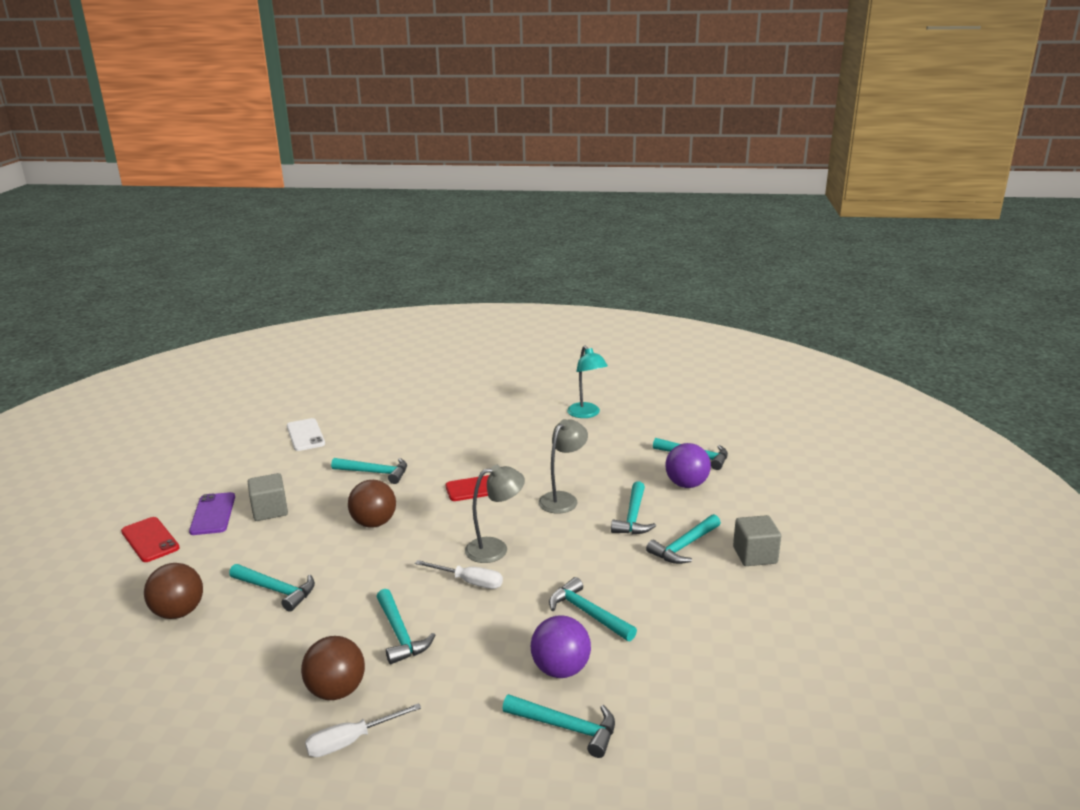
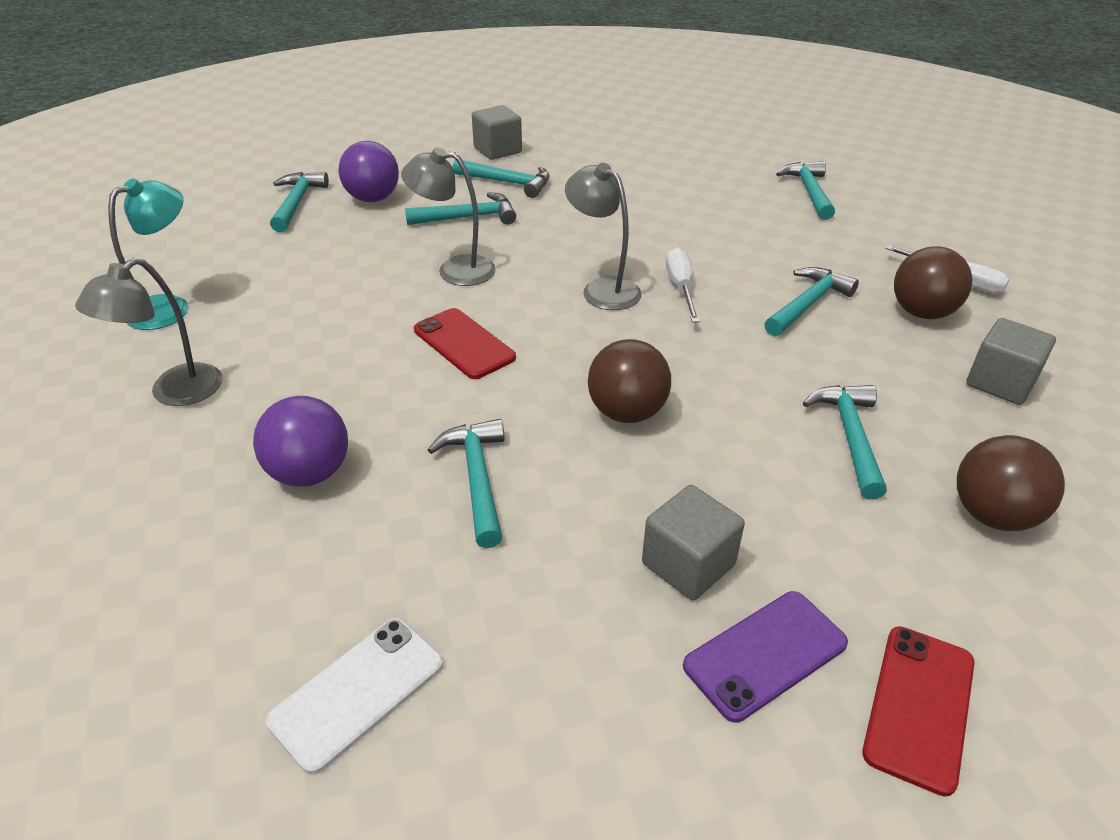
camera: 115 degrees left, 15 degrees up
(239, 683) = (1000, 383): none -> grey cube
(508, 413) = (174, 393): none -> grey lamp
(560, 669) = (750, 207): purple ball -> purple ball (310, 473)
(588, 613) = (663, 210): turquoise hammer -> none

